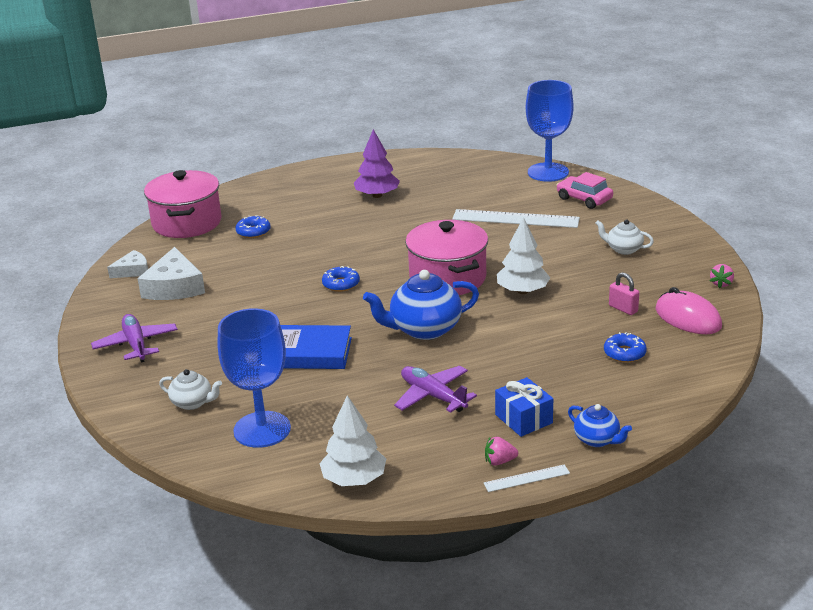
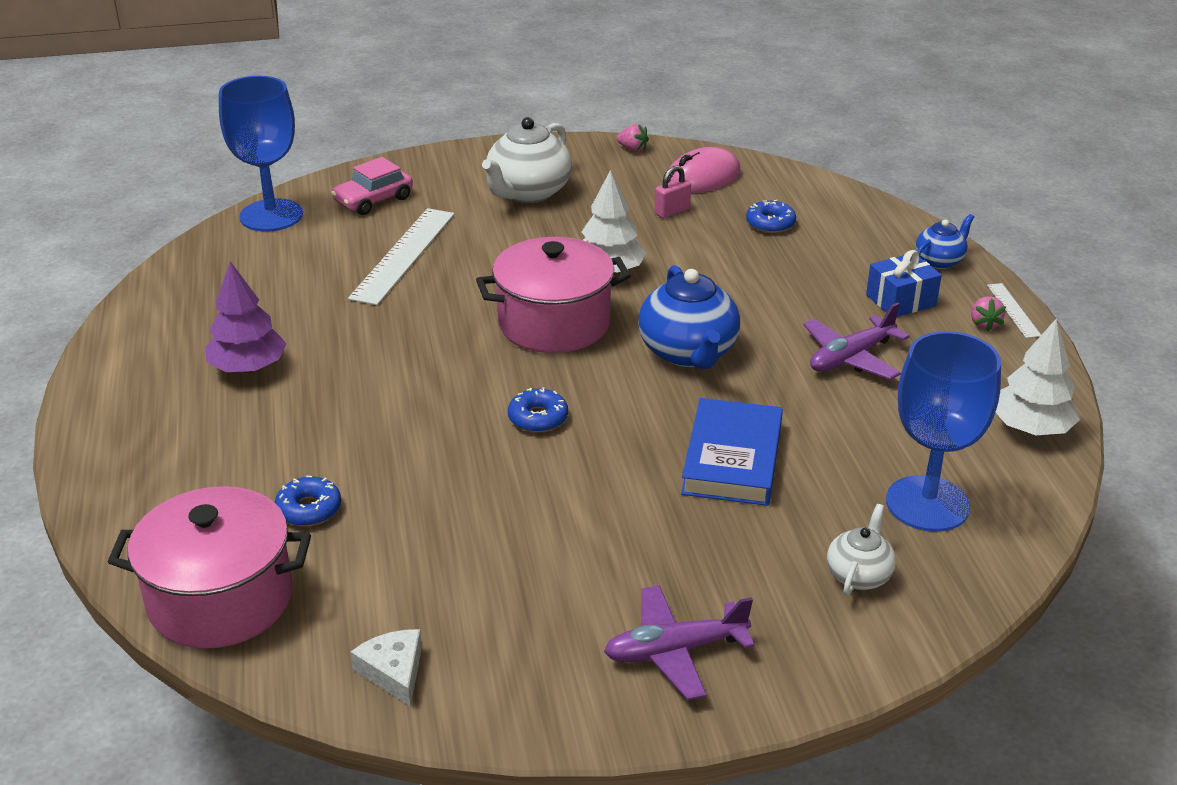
camera: 85 degrees left, 5 degrees up
(174, 287) = (480, 608): white cheese -> none
(623, 249) = (528, 192): white teapot -> white teapot, size x1.82

